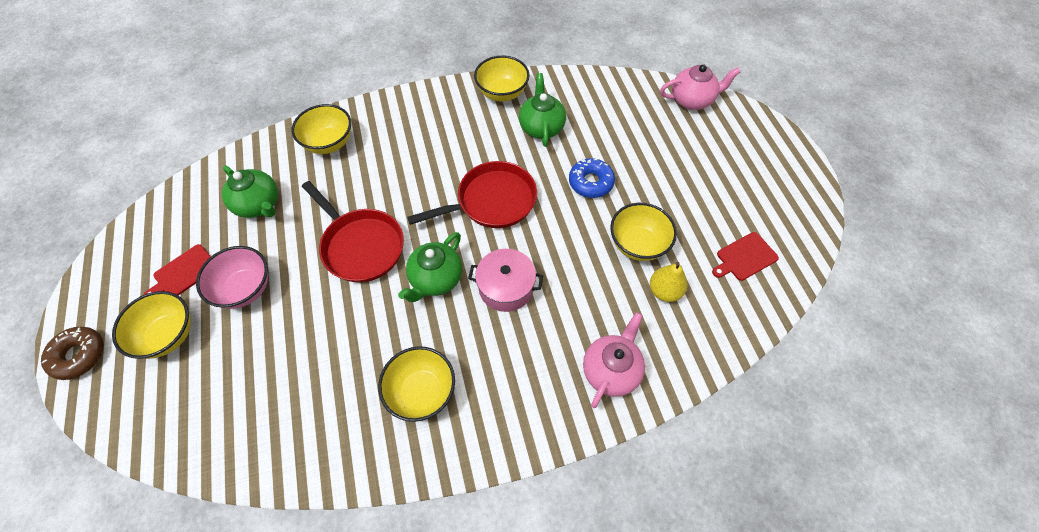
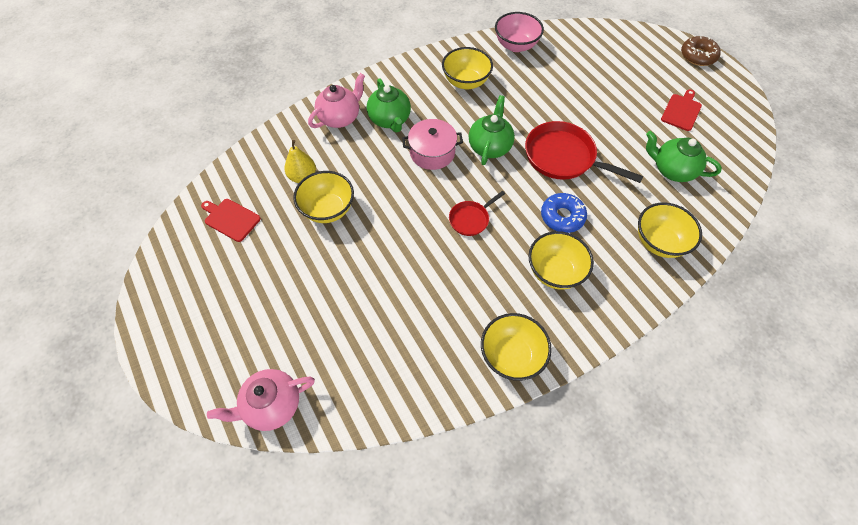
camera: 165 degrees right, 0 degrees up
(168, 335) = (653, 76): yellow bowl -> yellow bowl (555, 271)
(245, 289) = (627, 111): pink bowl -> pink bowl (516, 45)
(491, 201) = (471, 219): red pan -> red pan, size x0.53
(541, 127) = (449, 316): green teapot -> green teapot (390, 120)
(590, 182) = (381, 260): blue donut -> blue donut (562, 216)
(611, 370) = (340, 118): pink teapot -> pink teapot turned 150 degrees counterclockwise
(744, 257) = (231, 219): red cutting board -> red cutting board turned 105 degrees counterclockwise

